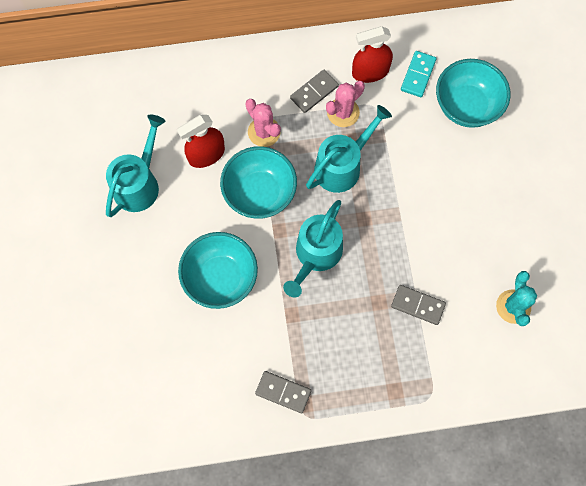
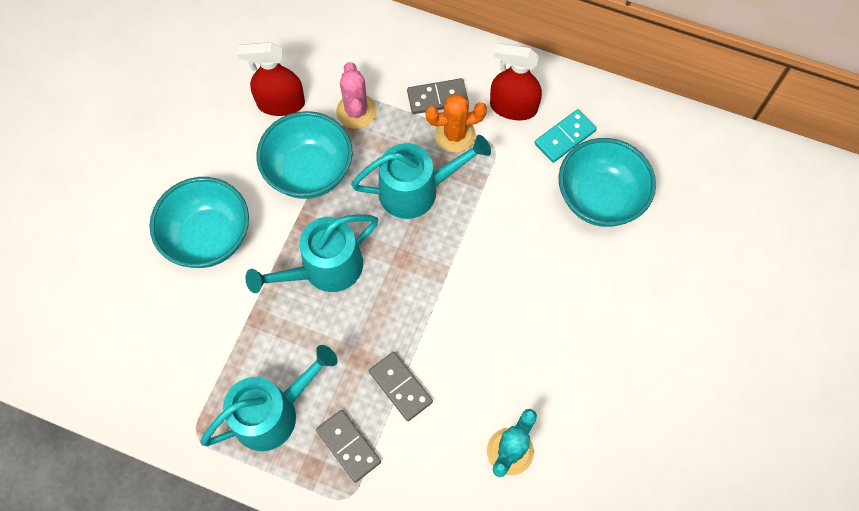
camera: 30 degrees right, 5 degrees down
(139, 183) = (193, 97): turquoise watering can -> turquoise watering can (273, 413)
(283, 392) = (190, 396): grey domino -> grey domino (348, 446)
(343, 112) = (455, 134): pink cactus -> orange cactus

